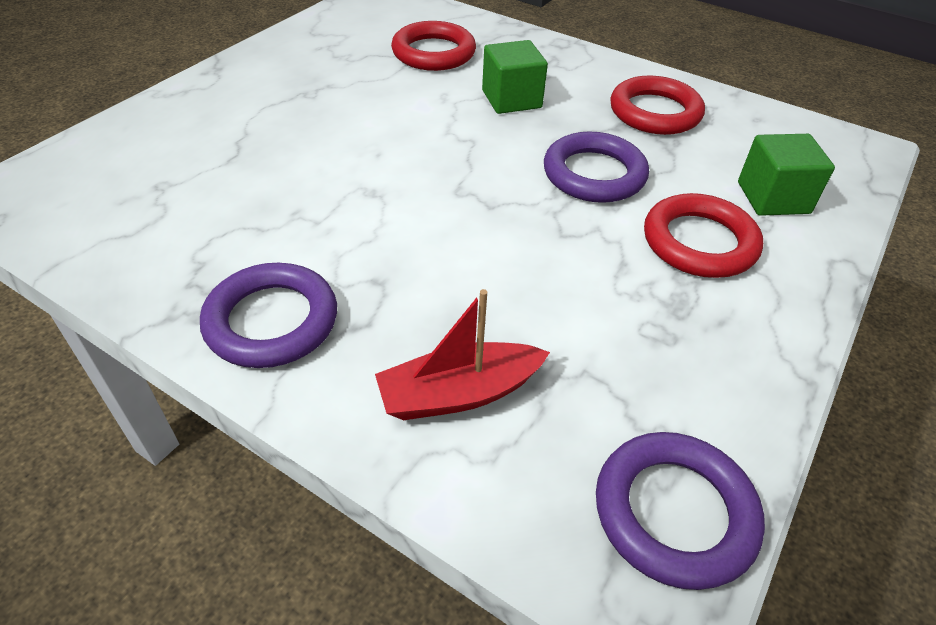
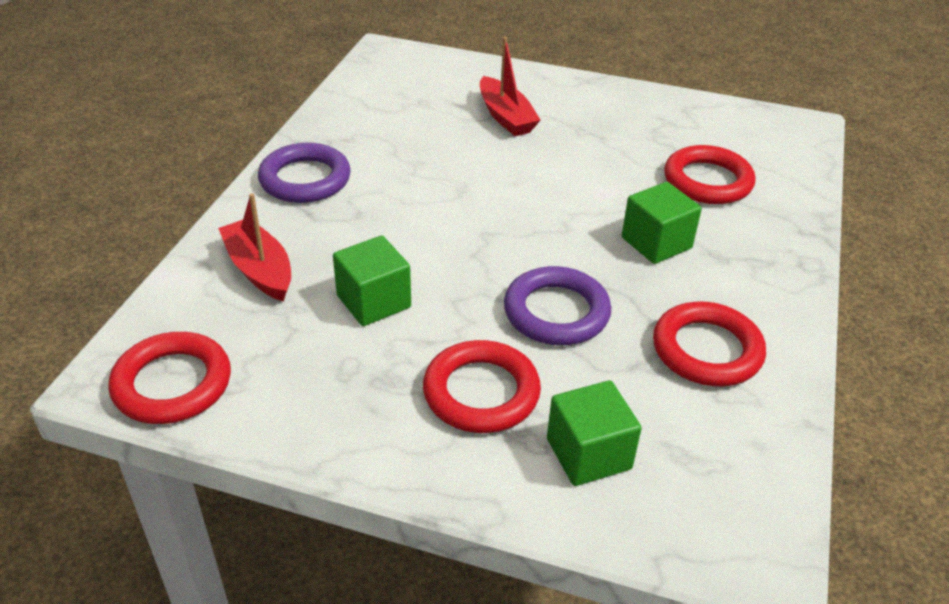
camera: 75 degrees right, 5 degrees down
(246, 132) = (506, 117): none -> red boat
(550, 294) = (373, 301): none -> green cube
(674, 513) = (172, 384): purple ring -> red ring

